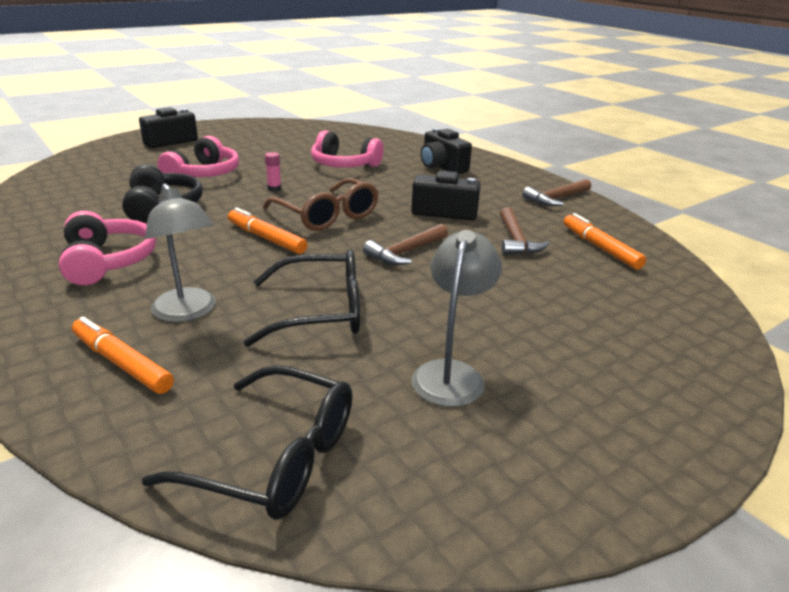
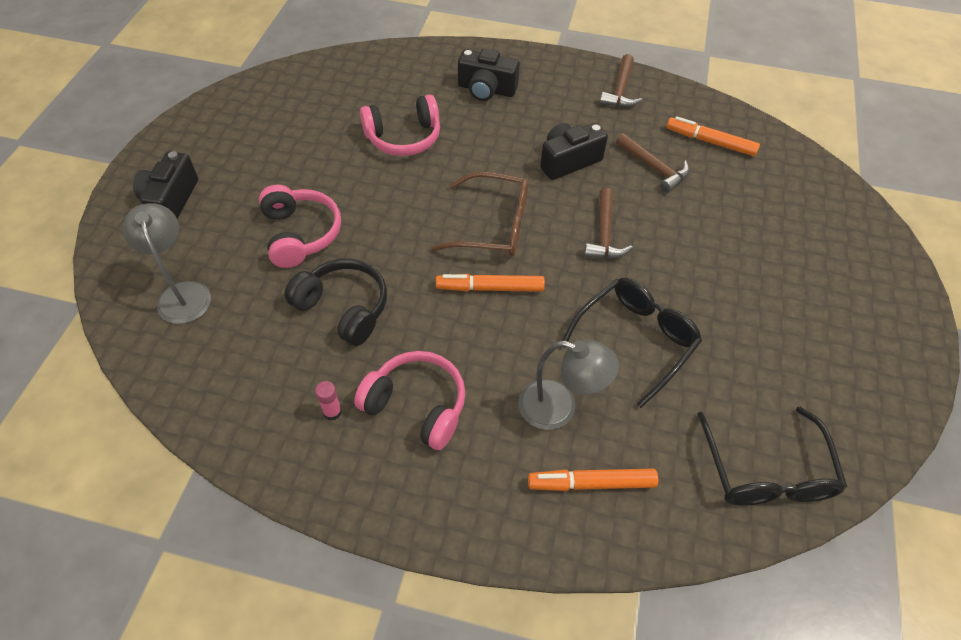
camera: 40 degrees left, 25 degrees up
(274, 189) = (397, 215): pink glue stick -> pink glue stick (332, 412)
(275, 458) = (766, 472): black glasses -> black glasses turned 105 degrees clockwise
(451, 373) = (767, 337): grey lamp -> grey lamp (182, 293)

